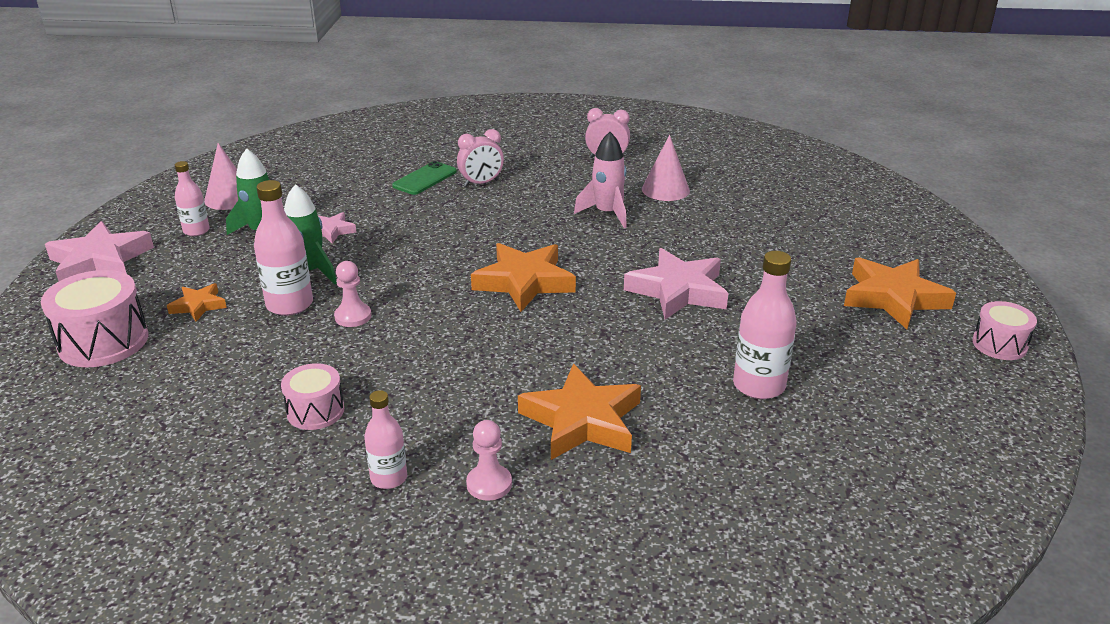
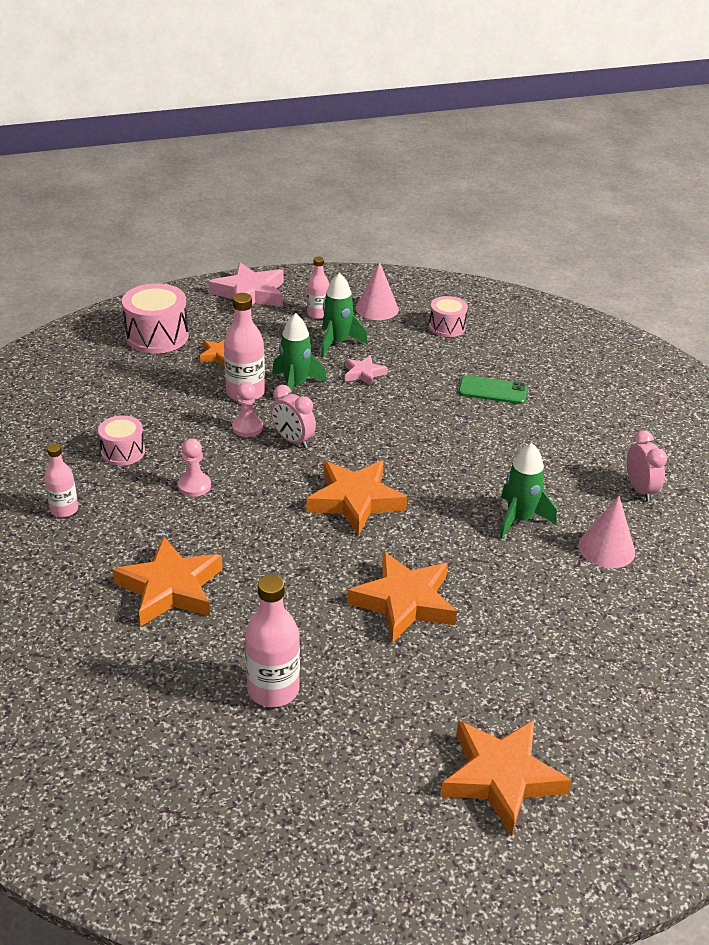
camera: 65 degrees right, 5 degrees up
(481, 183) = (513, 424): pink clock -> pink clock (293, 440)
(489, 484) = (75, 559): pink pawn -> pink pawn (194, 486)
(607, 213) = (519, 519): pink rocket -> green rocket
(678, 291) = (404, 602): pink star -> orange star
(999, 344) = (458, 888): pink drum -> pink drum (447, 327)

